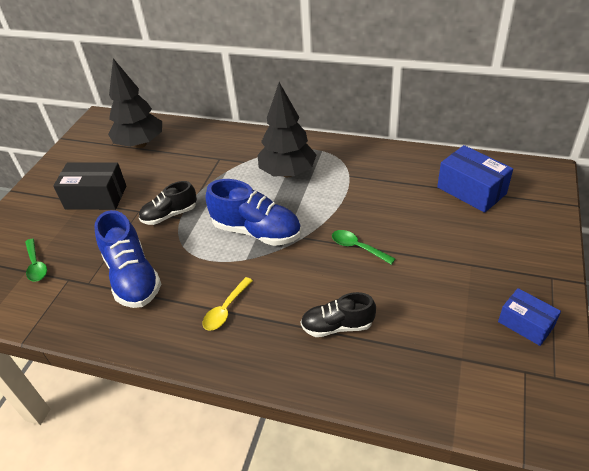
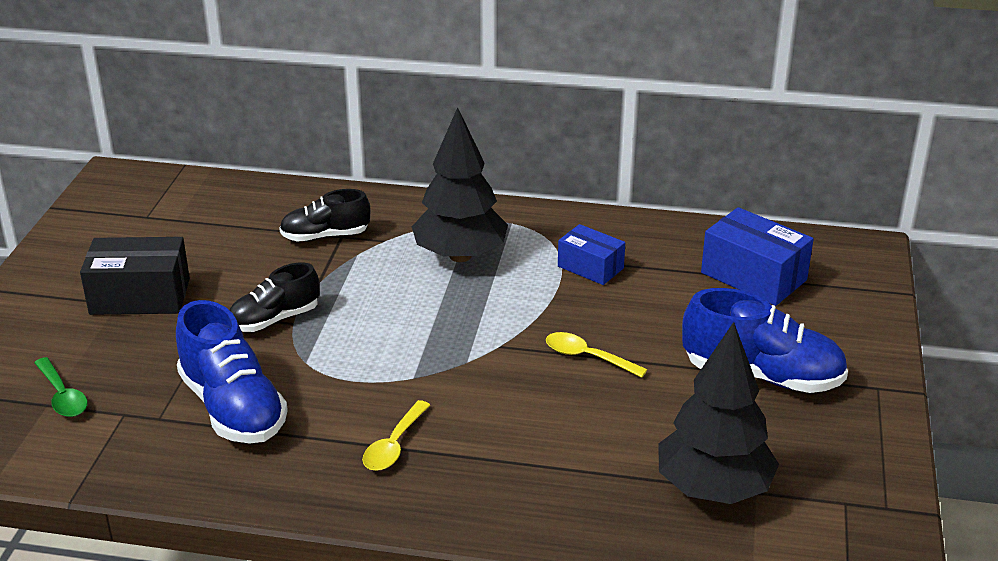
camera: 10 degrees left, 10 degrees down
(140, 144) = (198, 216): black tree -> black tree (713, 489)
(257, 231) = (424, 339): blue shoe -> blue shoe (762, 376)
(337, 326) = (570, 459): black shoe -> black shoe (325, 236)
(357, 247) = (587, 357): green spoon -> yellow spoon
(525, 324) = (843, 446): blue box -> blue box (590, 267)

